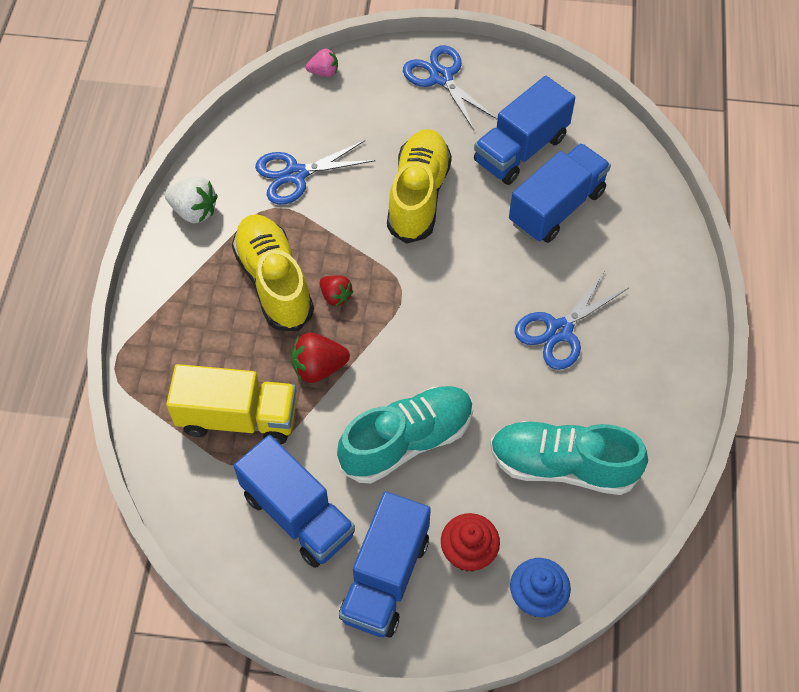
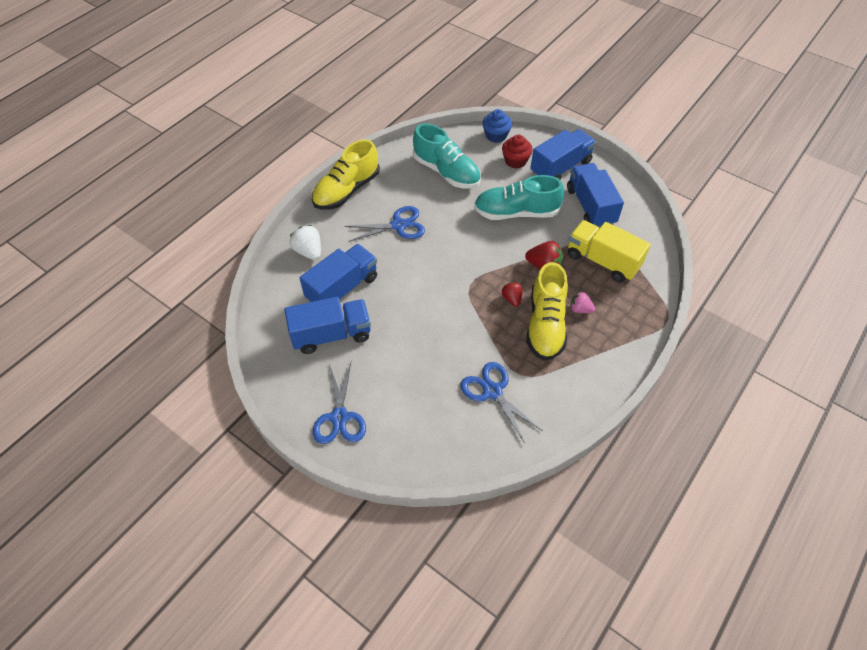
camera: 150 degrees left, 5 degrees down
(194, 211) = (578, 398): white strawberry -> white strawberry (309, 251)
(295, 174) = (492, 391): blue scissors -> blue scissors turned 135 degrees counterclockwise
(324, 72) = (422, 469): pink strawberry -> pink strawberry (580, 309)
(418, 196) = (420, 336): yellow shoe -> yellow shoe (346, 190)
(556, 207) = (342, 288): blue truck -> blue truck turned 150 degrees clockwise

